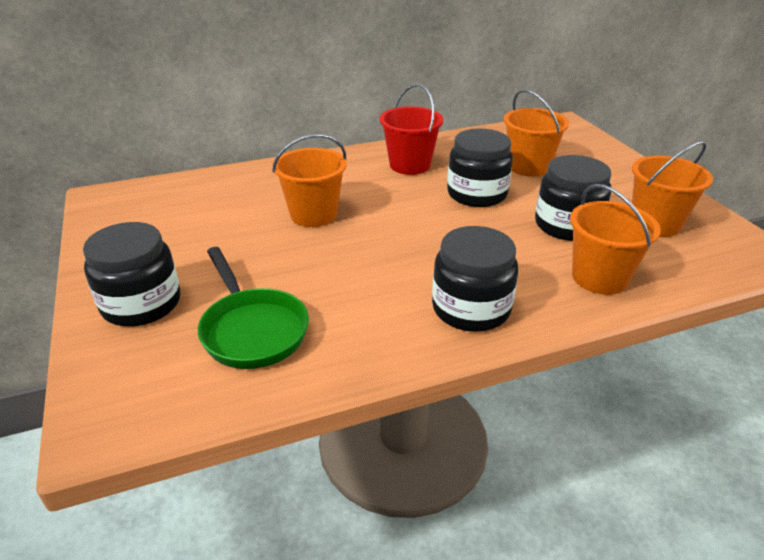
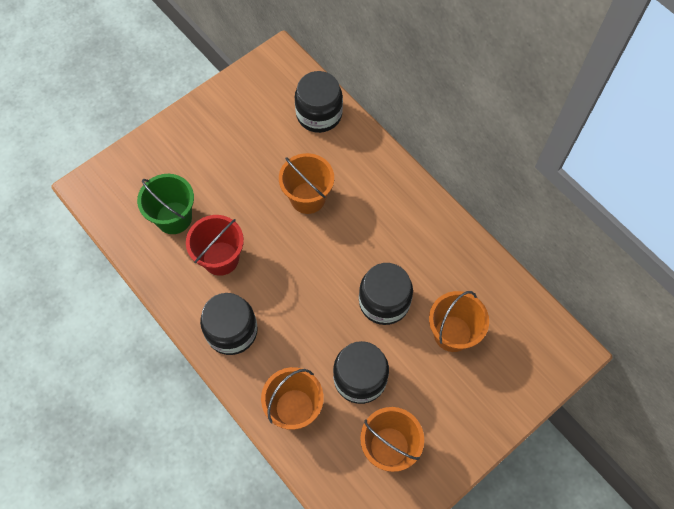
camera: 70 degrees right, 30 degrees up
(141, 304) = (177, 150): black jar -> black jar (319, 114)
(252, 330) = (174, 218): green pan -> green bucket
(410, 165) = (414, 237): red bucket -> red bucket (220, 258)

